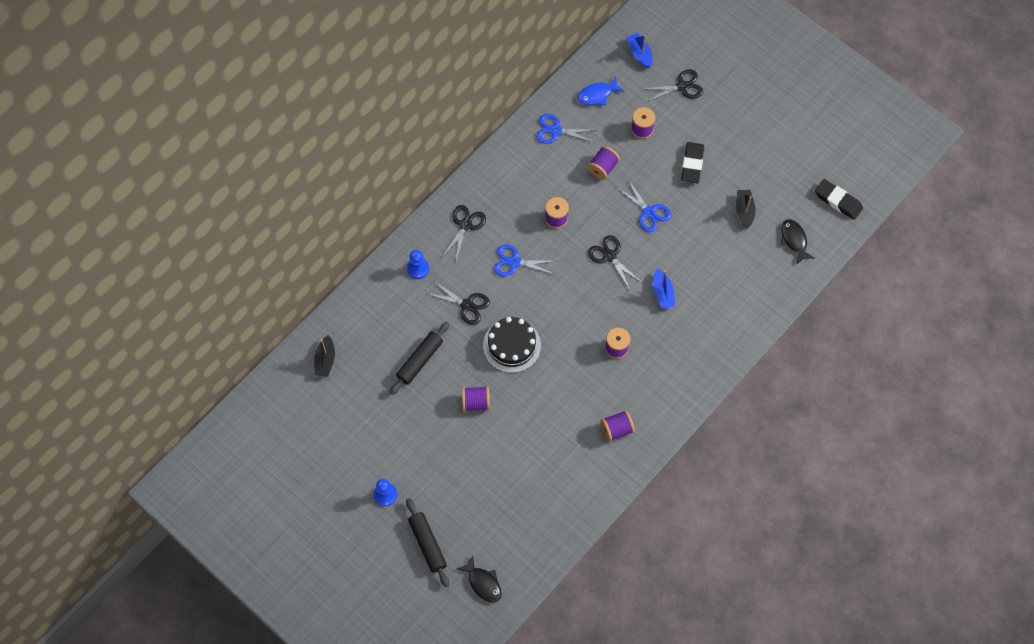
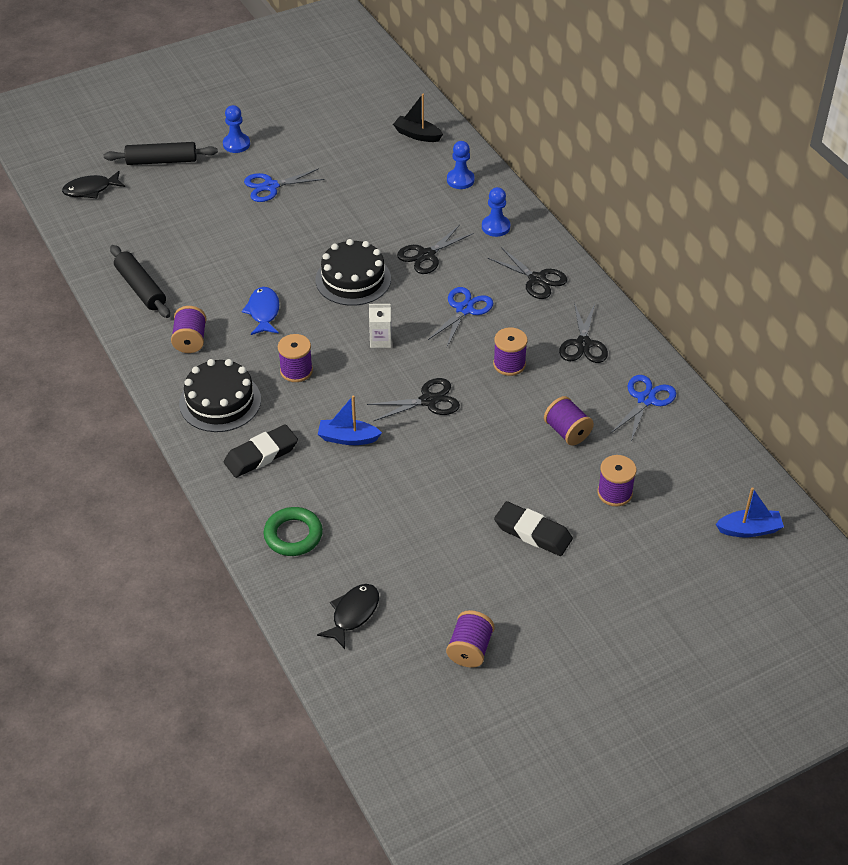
camera: 110 degrees right, 20 degrees down
(371, 310) = (460, 180): none -> blue pawn
(420, 360) = (376, 202): black rolling pin -> black rolling pin (141, 288)
(476, 402) = (299, 233): purple spool -> purple spool (470, 649)
(566, 305) = (380, 340): none -> white carton
(597, 95) = (690, 460): blue fish -> blue fish (263, 312)
(649, 212) = (476, 460): blue scissors -> blue scissors (271, 186)
(664, 384) = (220, 401): none -> black cake
(682, 87) = (672, 563): black scissors -> black scissors (583, 344)
(744, 211) = (429, 569): black boat -> none
(753, 294) = (293, 535): none -> green ring
(794, 240) = (353, 614): black fish -> black fish turned 60 degrees counterclockwise
(838, 201) = (392, 697): black eraser -> black eraser (261, 455)

